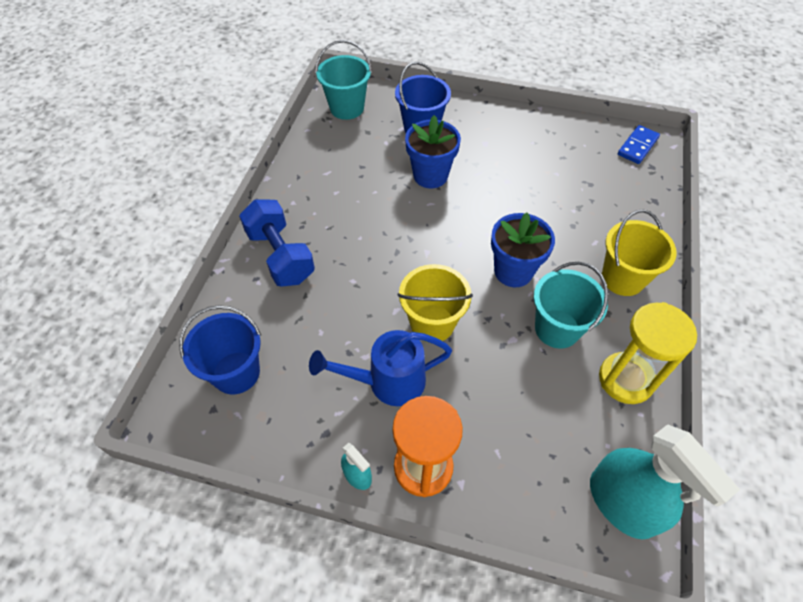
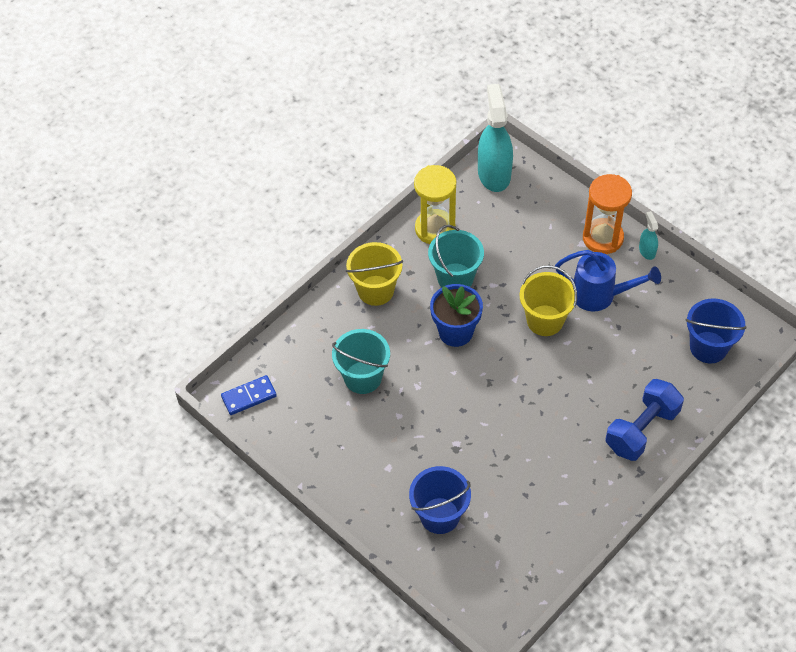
camera: 150 degrees left, 0 degrees up
(281, 256) = (641, 429): blue dumbbell -> blue dumbbell turned 45 degrees clockwise
(347, 108) = (503, 583): turquoise bucket -> turquoise bucket (363, 377)
(430, 175) = (466, 453): blue flower pot -> none

